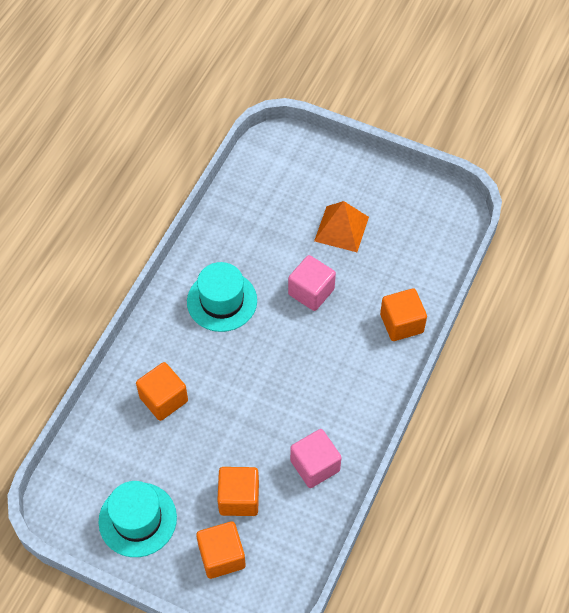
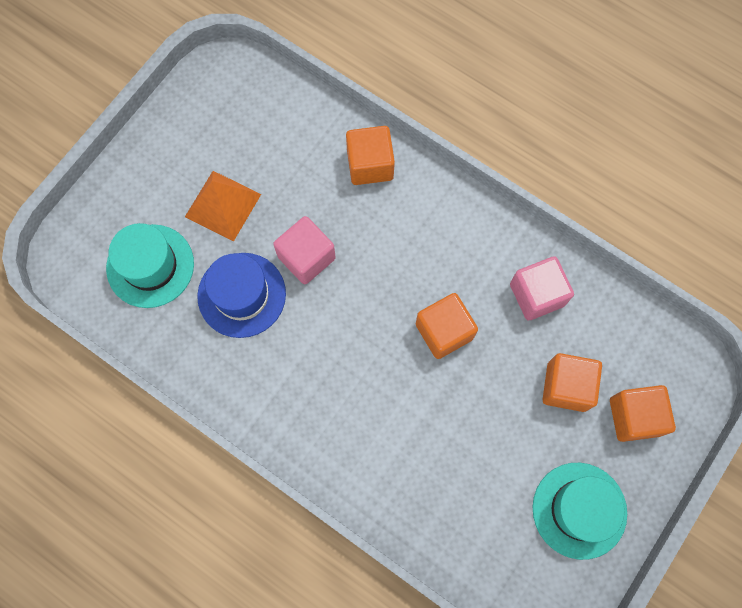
camera: 80 degrees left, 15 degrees up
(163, 399) = (424, 459): orange cube -> orange cube (444, 331)
(222, 301) = (298, 367): turquoise hat -> turquoise hat (150, 266)
(272, 254) = (241, 295): none -> blue hat

